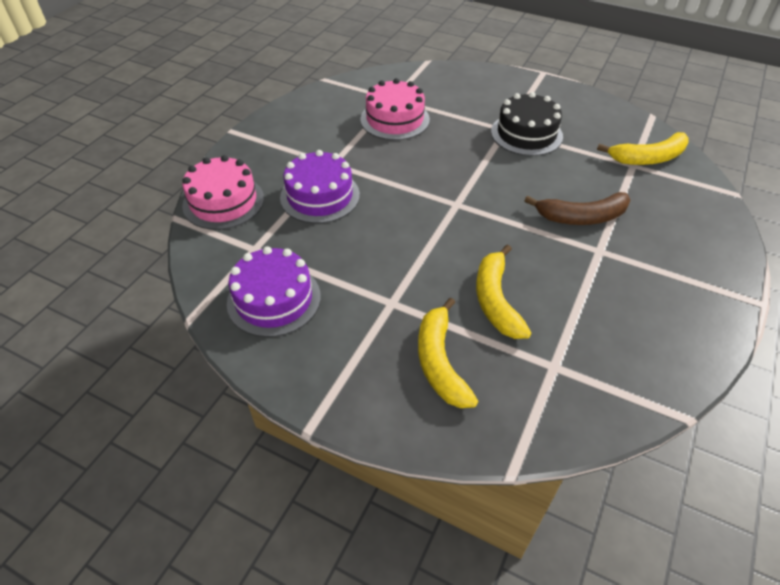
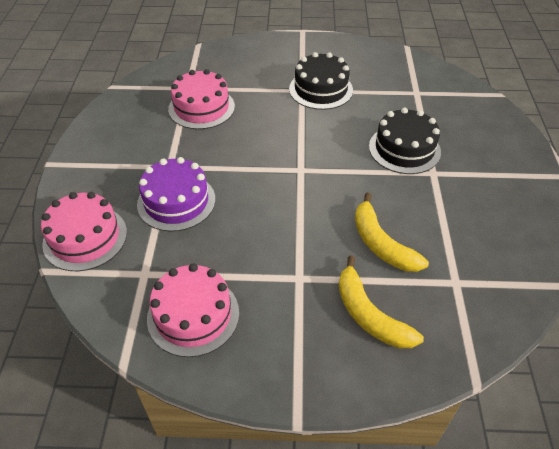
camera: 25 degrees left, 0 degrees up
(274, 299) = (193, 315): purple cake -> pink cake
(581, 217) = (404, 149): brown banana -> black cake
(648, 158) = (424, 83): yellow banana -> none

